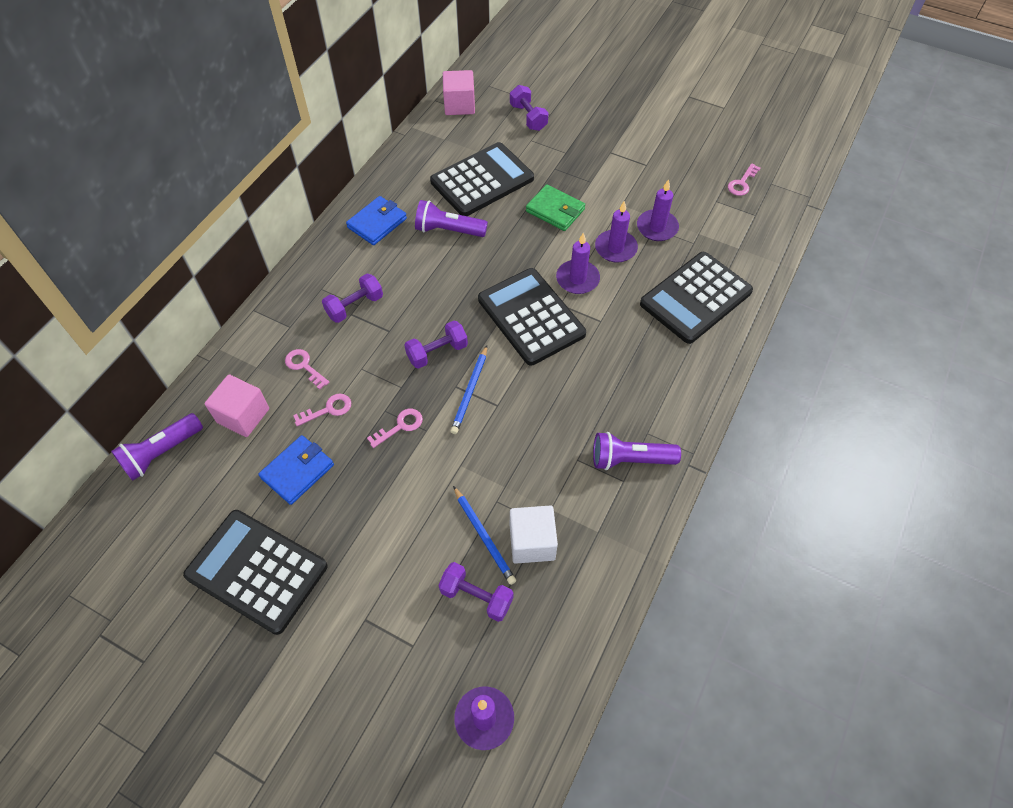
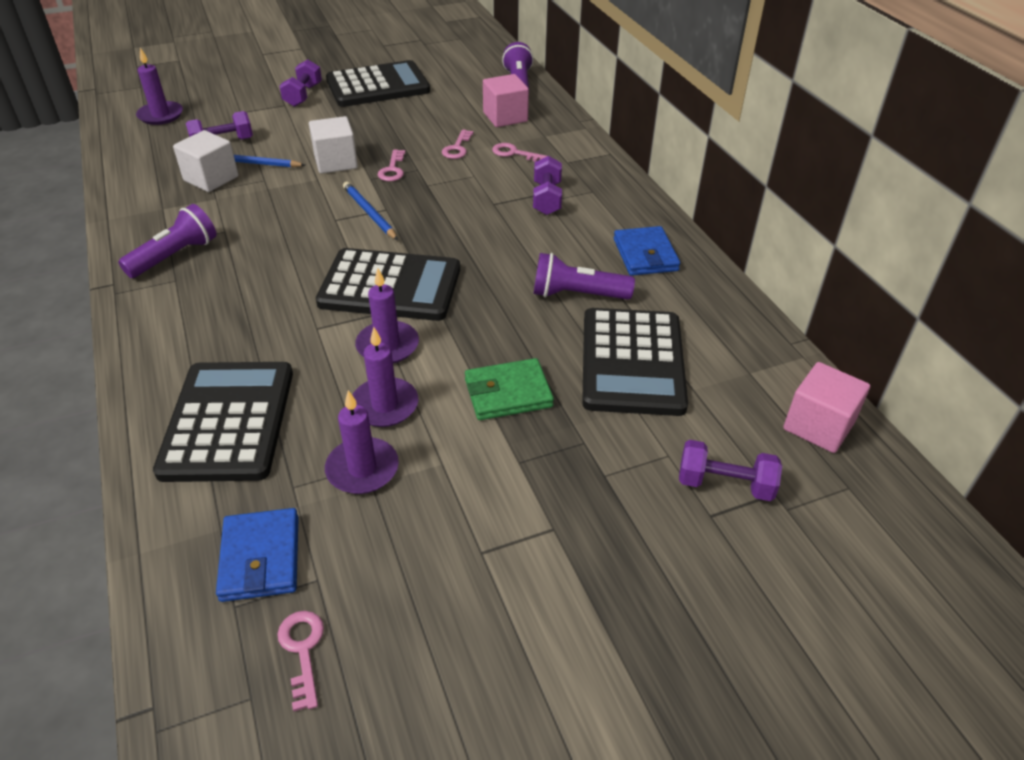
camera: 130 degrees right, 15 degrees down
(297, 471) = (424, 120): blue wallet -> blue wallet (260, 558)
(304, 366) = (514, 153): pink key -> pink key turned 150 degrees counterclockwise
(425, 475) = (336, 162): none -> white cube
(437, 352) = (433, 216): purple dumbbell -> purple dumbbell (303, 95)
(448, 230) = (577, 295): purple flashlight -> purple flashlight turned 135 degrees counterclockwise

